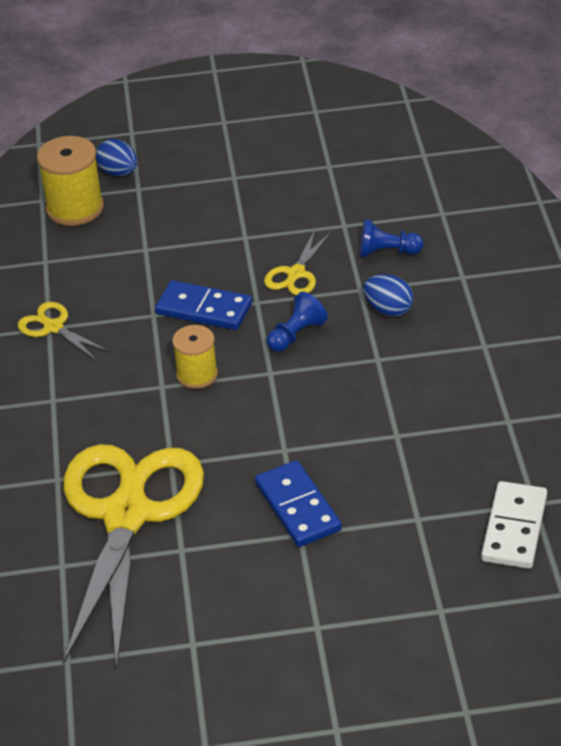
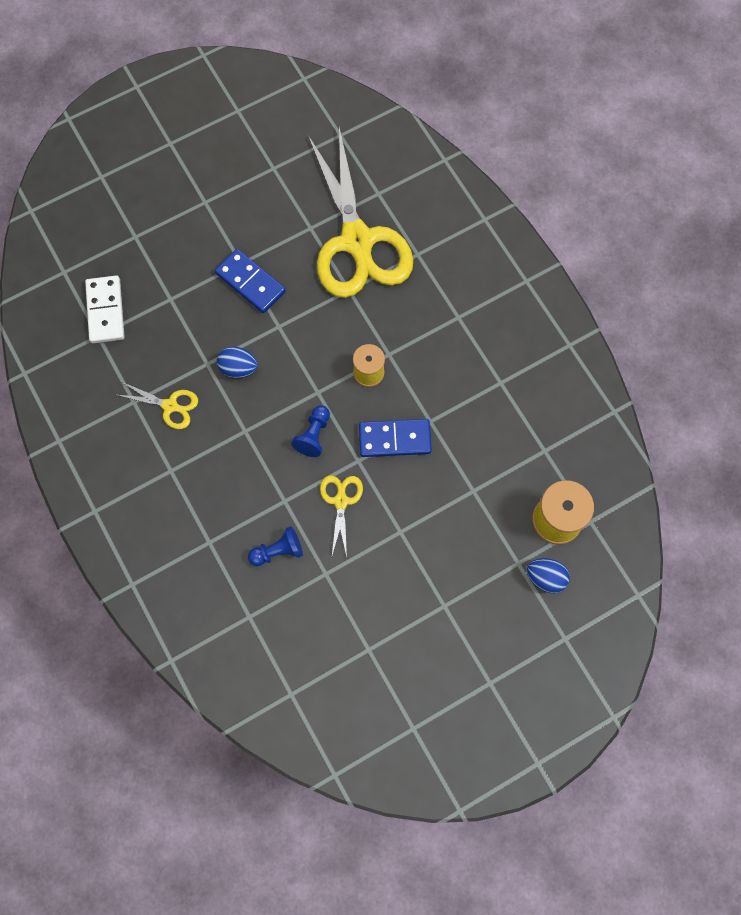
camera: 155 degrees right, 30 degrees up
(53, 327) = (497, 383): yellow scissors -> yellow scissors (170, 406)
(388, 309) = (254, 485): blue egg -> blue egg (238, 368)

